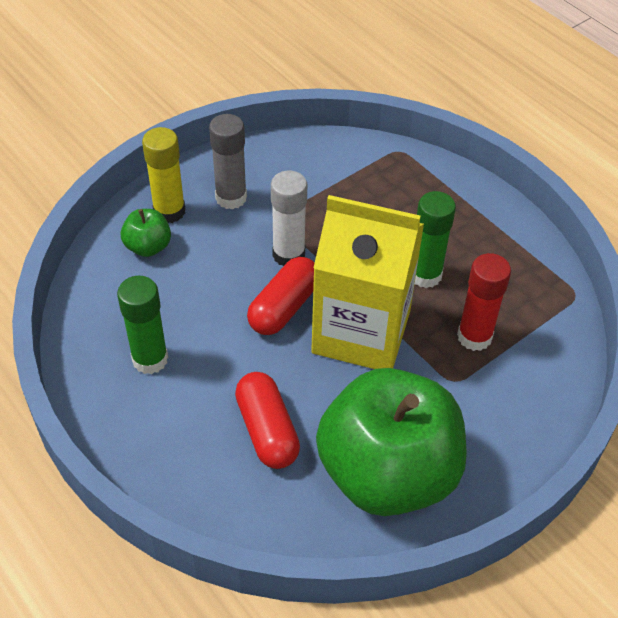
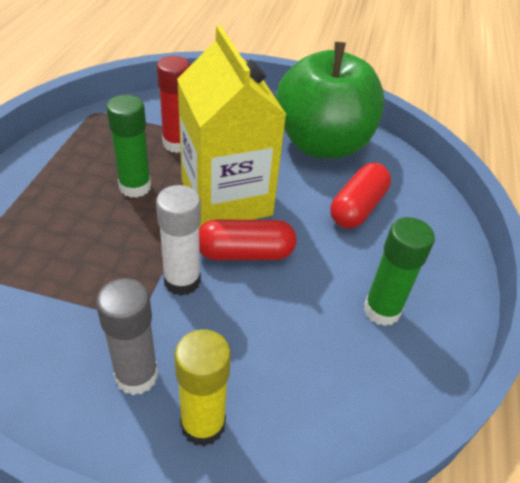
camera: 130 degrees left, 5 degrees down
(148, 247) = (269, 406): green apple -> none

